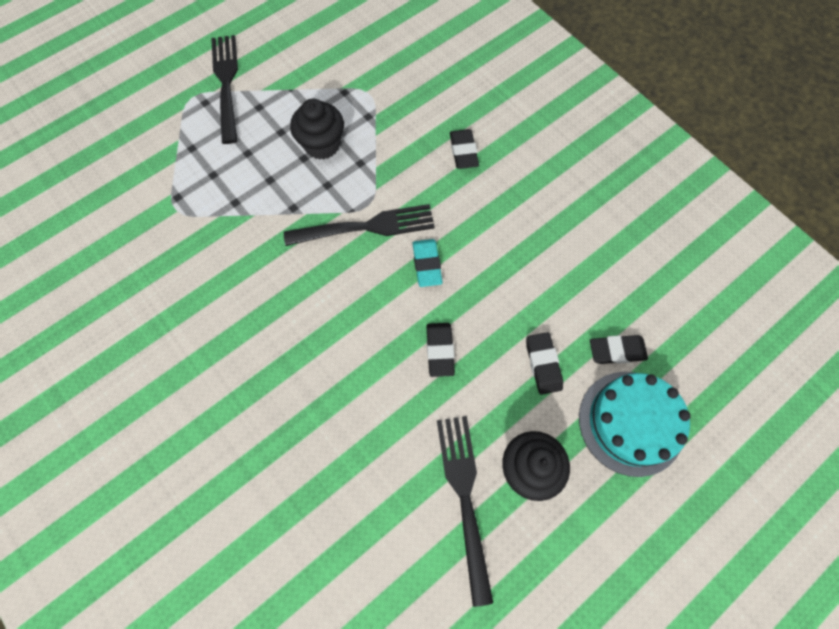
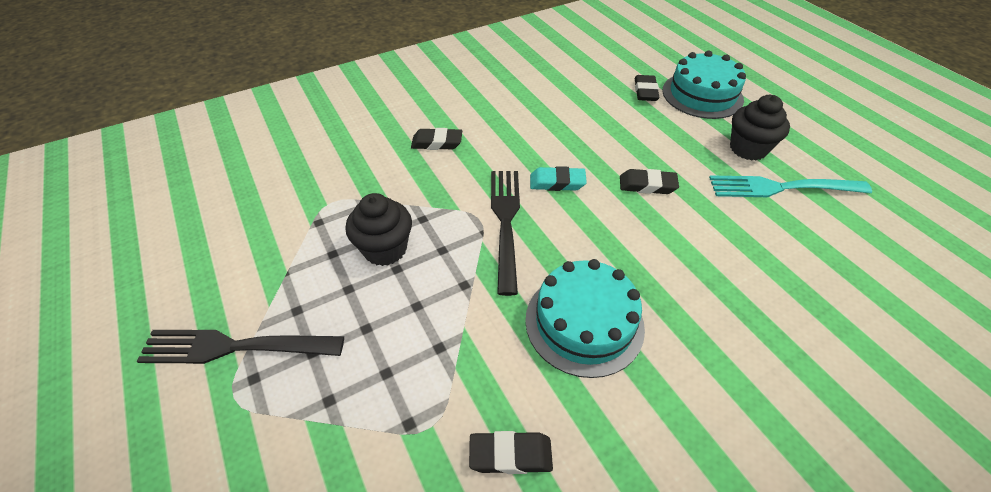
camera: 80 degrees left, 20 degrees down
(264, 299) = (584, 322): none -> turquoise cake
(465, 498) = (782, 187): black fork -> turquoise fork
(543, 364) = (658, 128): black eraser -> black eraser (510, 455)

